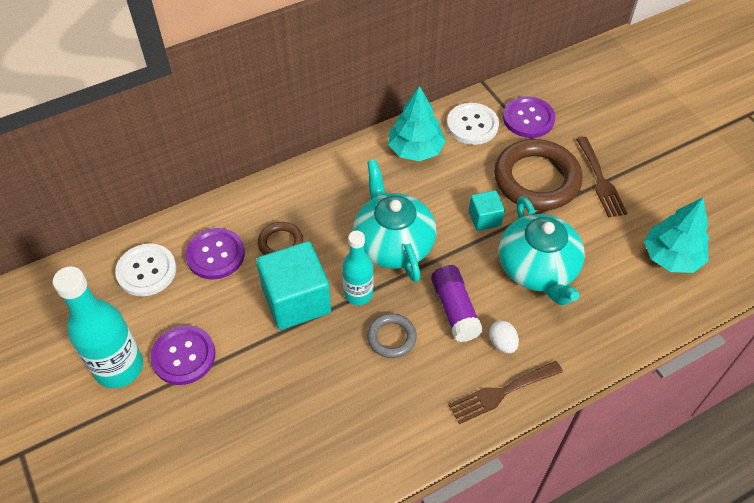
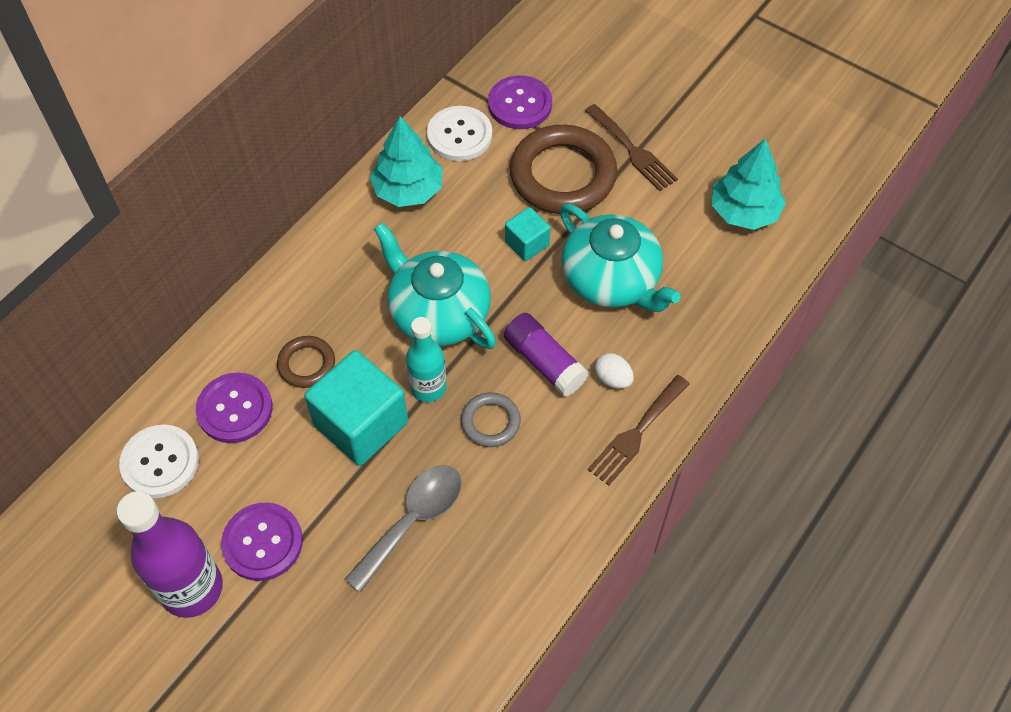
camera: 25 degrees left, 5 degrees up
(119, 367) = (192, 588): turquoise bottle -> purple bottle
(296, 386) = (413, 521): none -> grey spoon

